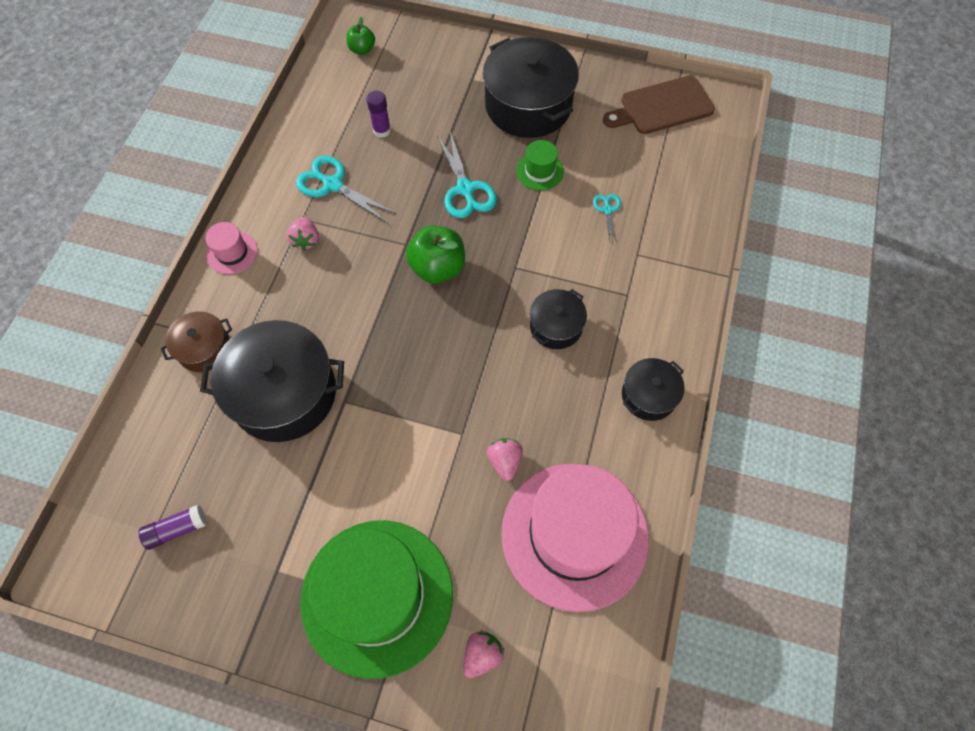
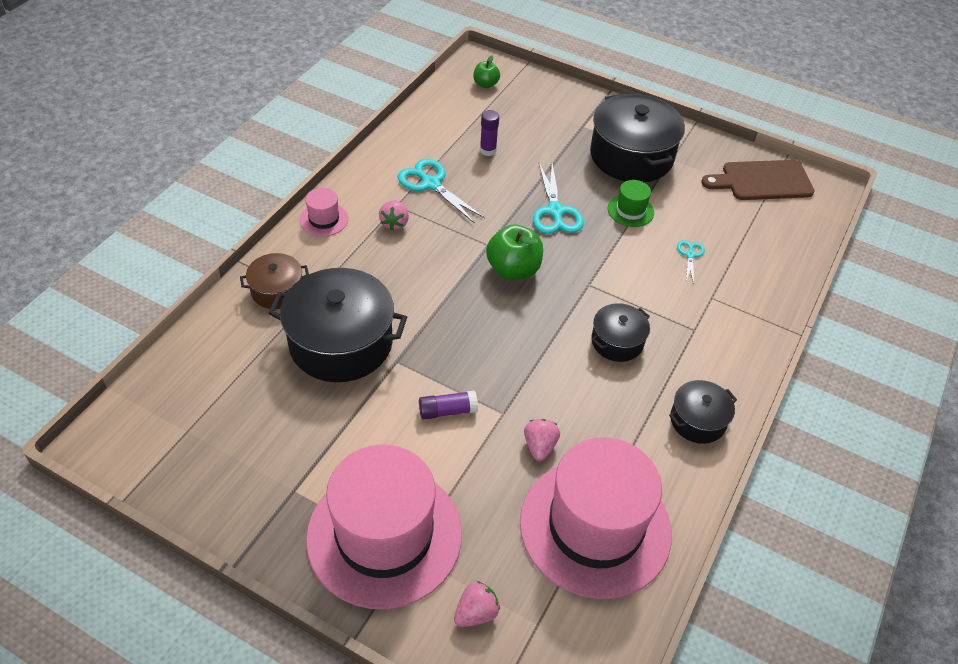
camera: 10 degrees right, 15 degrees down
(177, 529) = (209, 433): purple glue stick -> purple glue stick (447, 411)
(377, 596) = (384, 535): green hat -> pink hat

